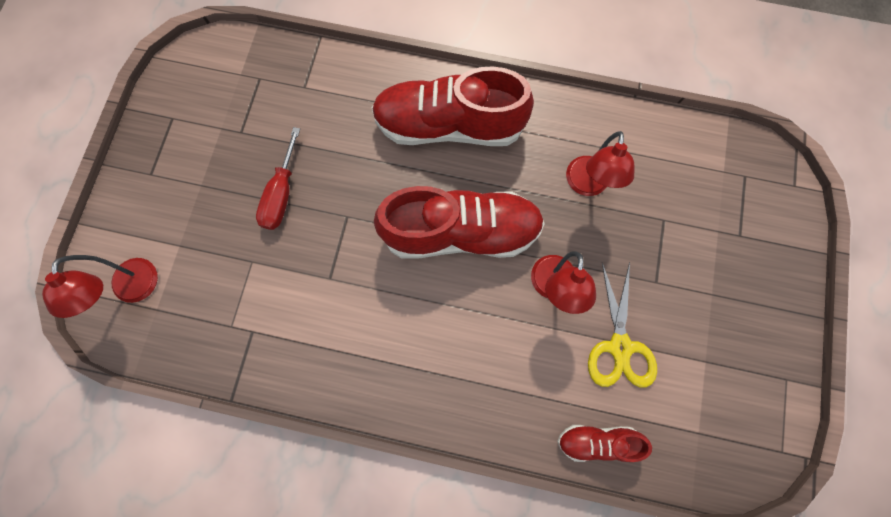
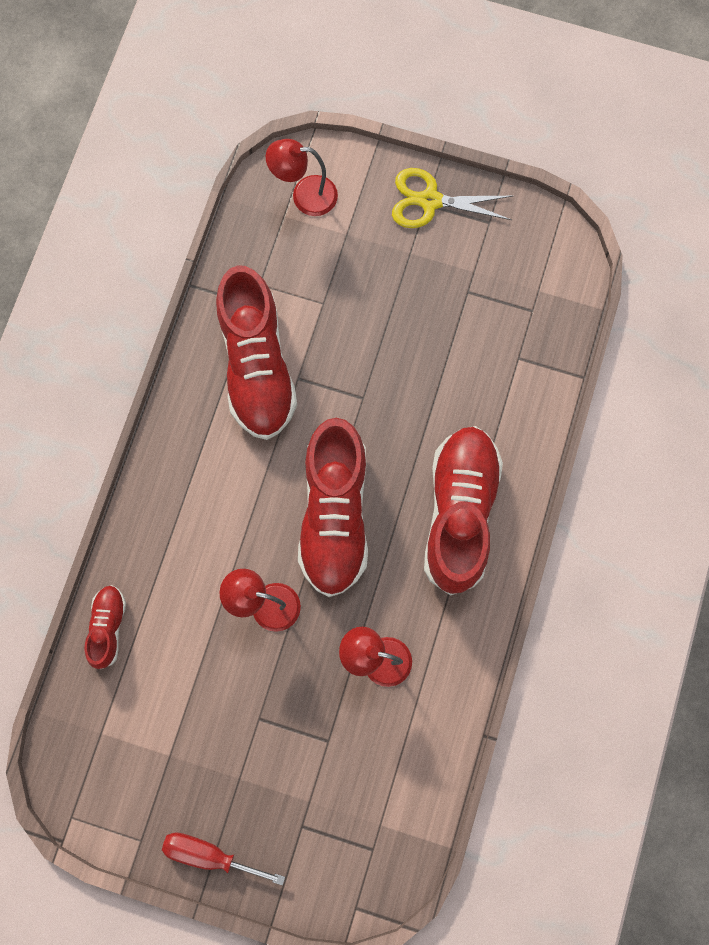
camera: 95 degrees right, 0 degrees up
(282, 194) = (393, 333): red screwdriver -> red screwdriver (209, 854)
(318, 320) = (257, 366): none -> red shoe
(620, 346) = (196, 666): yellow scissors -> yellow scissors (430, 201)

